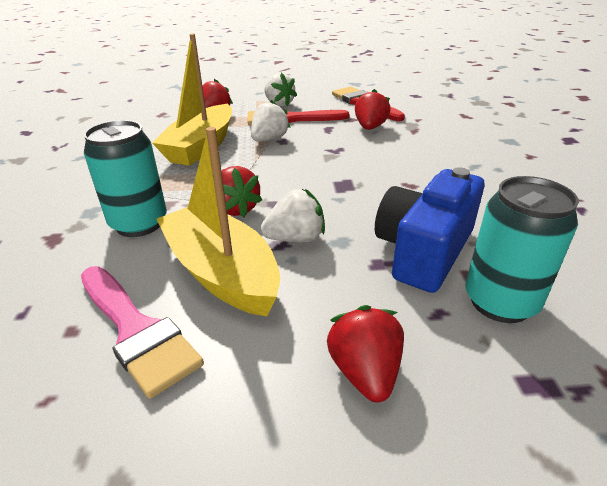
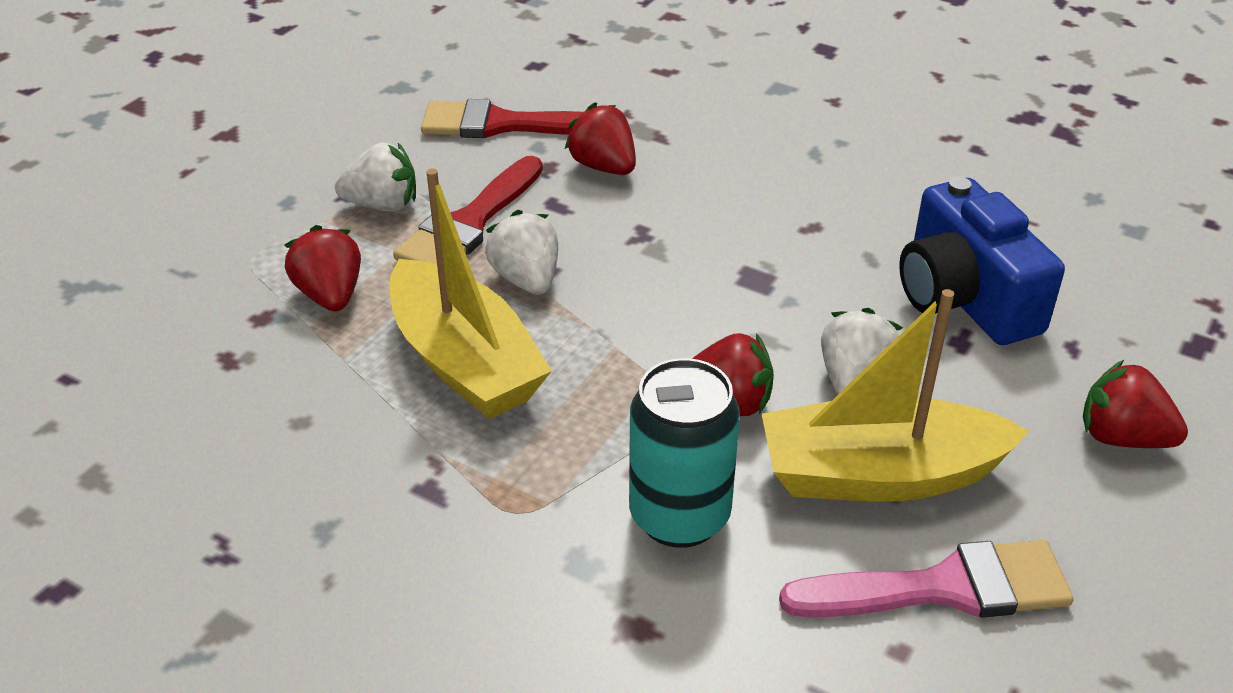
camera: 55 degrees left, 5 degrees up
(500, 302) = (1085, 299): turquoise can -> none

